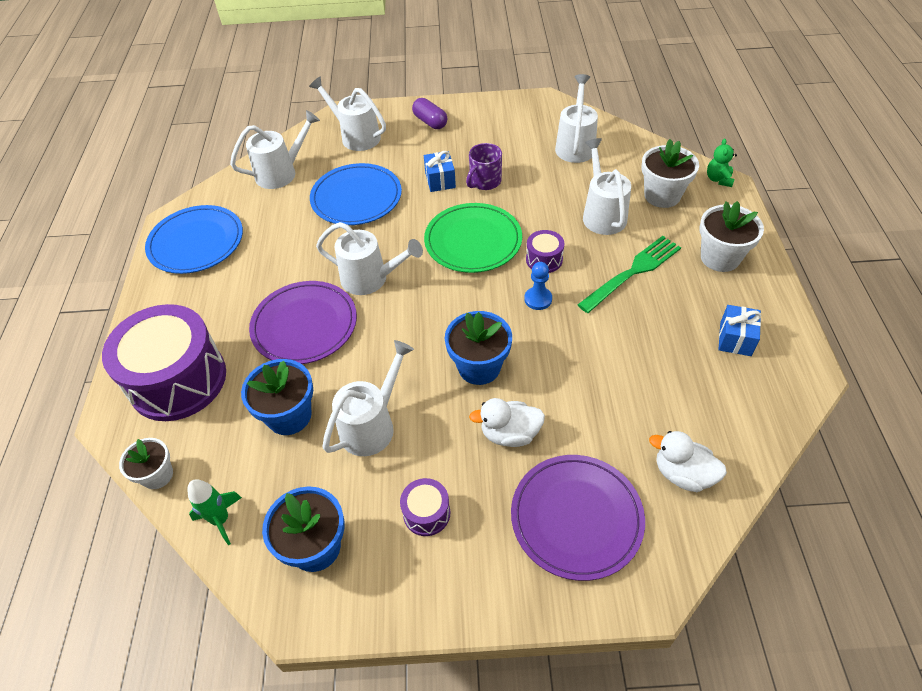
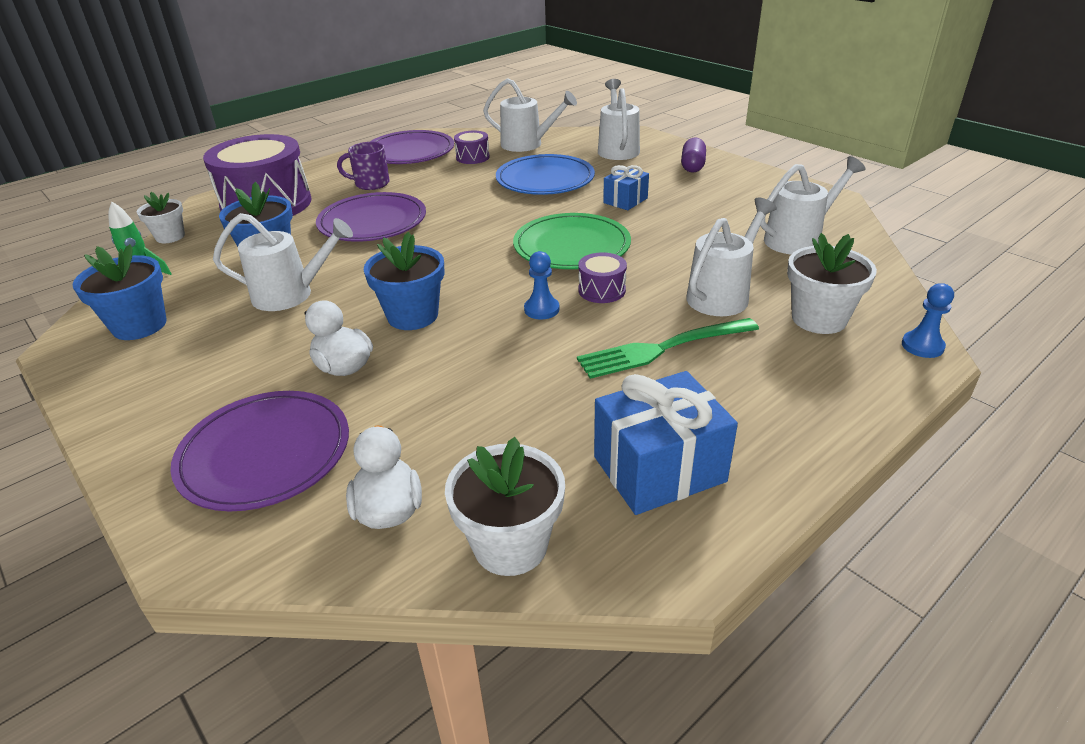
camera: 50 degrees right, 15 degrees down
(196, 242) = (410, 152): blue plate -> purple plate
(371, 279) = (458, 224): white watering can -> none
(426, 513) = (210, 362): purple drum -> purple drum (472, 157)
(484, 181) = (659, 219): purple mug -> purple mug (371, 184)
(632, 272) = (662, 349): green fork -> green fork turned 150 degrees clockwise
(718, 179) = (922, 346): green teddy bear -> blue pawn
(720, 258) = (784, 401): white flower pot -> white flower pot (510, 545)
(735, 339) = (659, 469): blue gift -> blue gift, size x1.74

